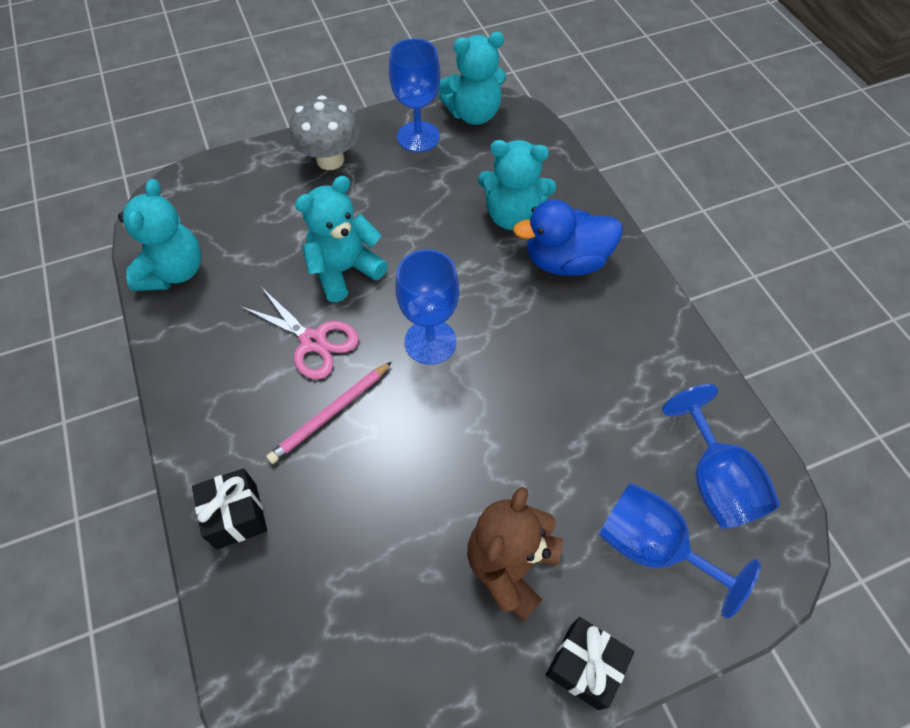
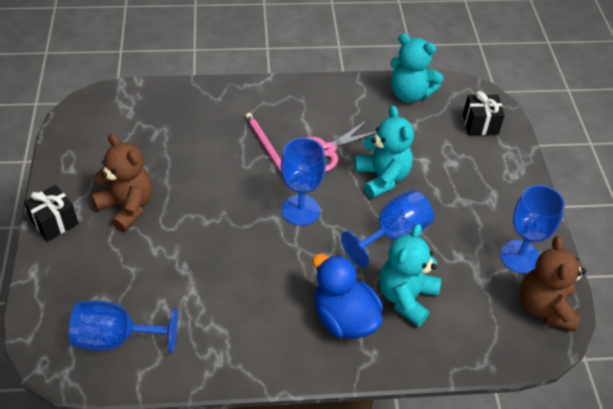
camera: 105 degrees right, 10 degrees down
(237, 516) = (222, 99): black gift -> black gift (480, 124)
(330, 160) = (502, 192): grey mushroom -> none
(473, 114) = (545, 307): turquoise teddy bear -> brown teddy bear
(565, 261) = (344, 318): blue duck -> blue duck turned 45 degrees counterclockwise
(652, 546) = (96, 281): blue goblet -> blue goblet (393, 235)

